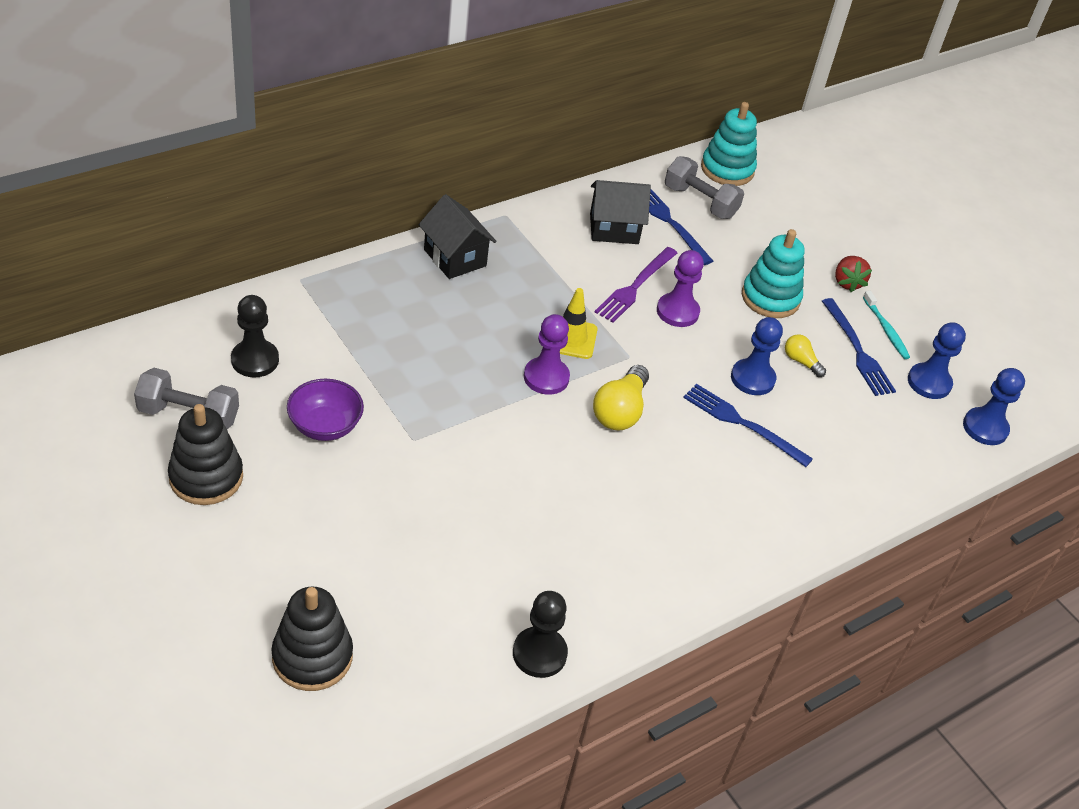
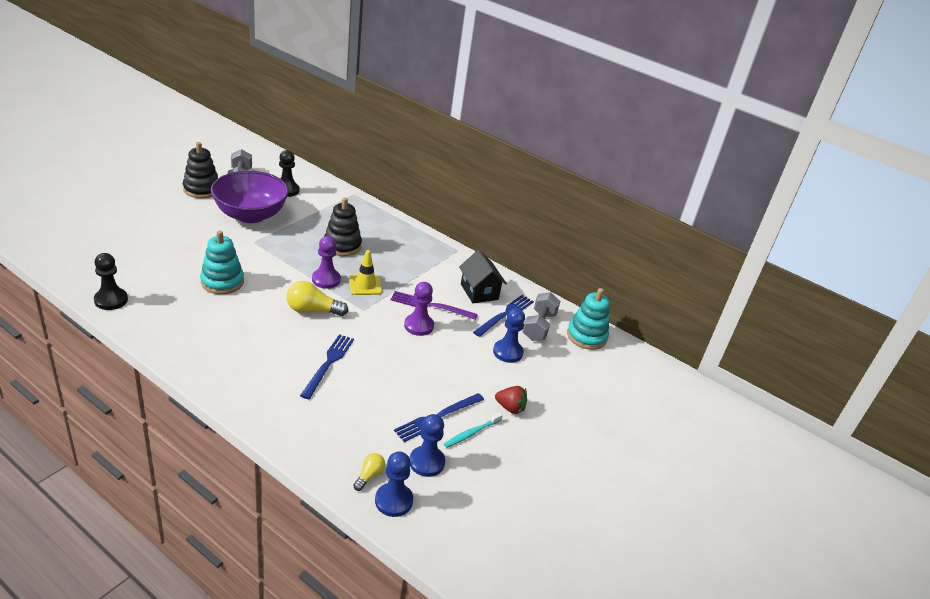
camera: 70 degrees right, 10 degrees down
(312, 657) = (96, 232): black stacking toy -> black stacking toy (342, 245)
(325, 426) = (250, 215): purple bowl -> purple bowl, size x1.85
(455, 258) = (406, 237): black house -> none
(752, 378) = (375, 365): blue pawn -> blue pawn (507, 352)
(770, 298) = (463, 368): turquoise stacking toy -> turquoise stacking toy (222, 282)
(801, 361) = (406, 388): yellow light bulb -> yellow light bulb (369, 476)
(847, 283) = (510, 408): red strawberry -> red strawberry turned 135 degrees counterclockwise

